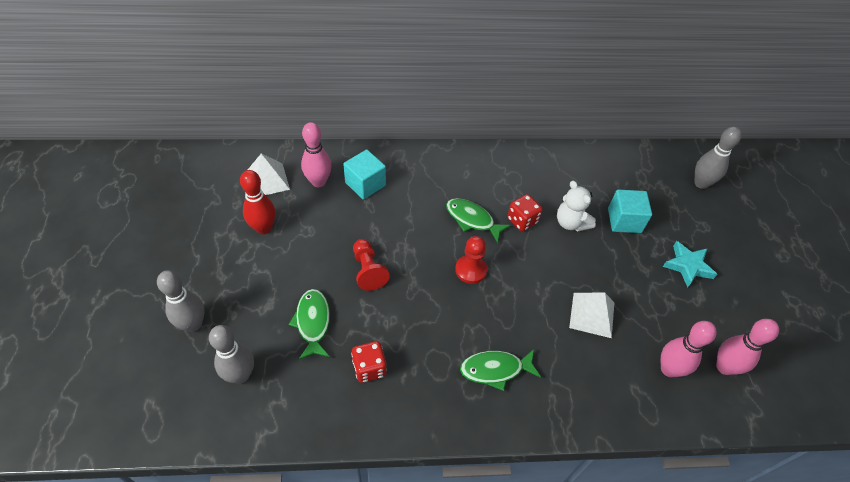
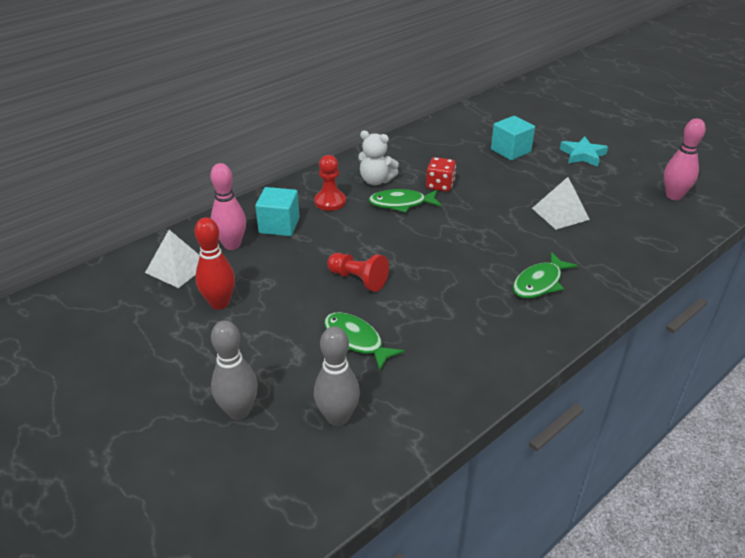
camera: 35 degrees left, 15 degrees down
(369, 368) = (445, 341): red dice -> none
(471, 270) = (441, 234): red pawn -> red pawn (330, 202)
(571, 223) = (476, 169): white teddy bear -> white teddy bear (376, 181)
(669, 369) = (645, 216): pink bowling pin -> none
(701, 183) = (532, 108): grey bowling pin -> none

